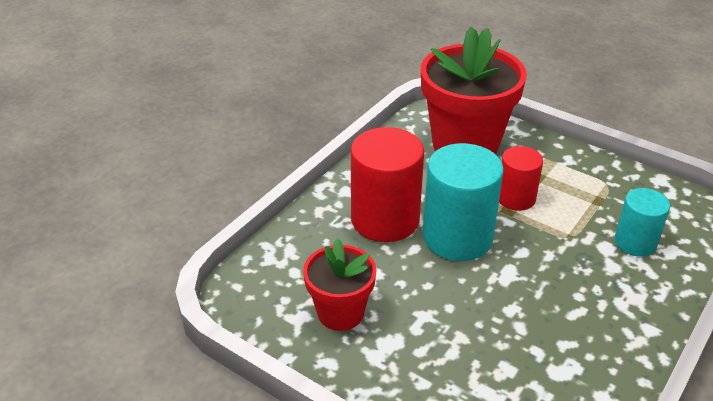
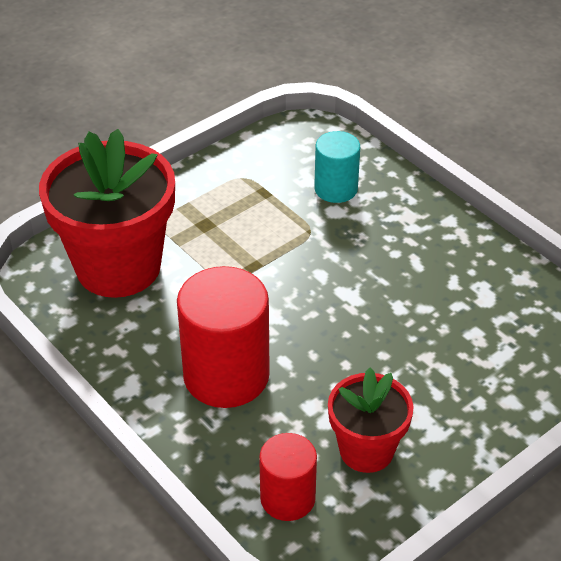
camera: 75 degrees left, 5 degrees up
(457, 237) = (280, 319): turquoise cylinder -> none
(516, 198) = (235, 253): red cylinder -> red cylinder (287, 498)

